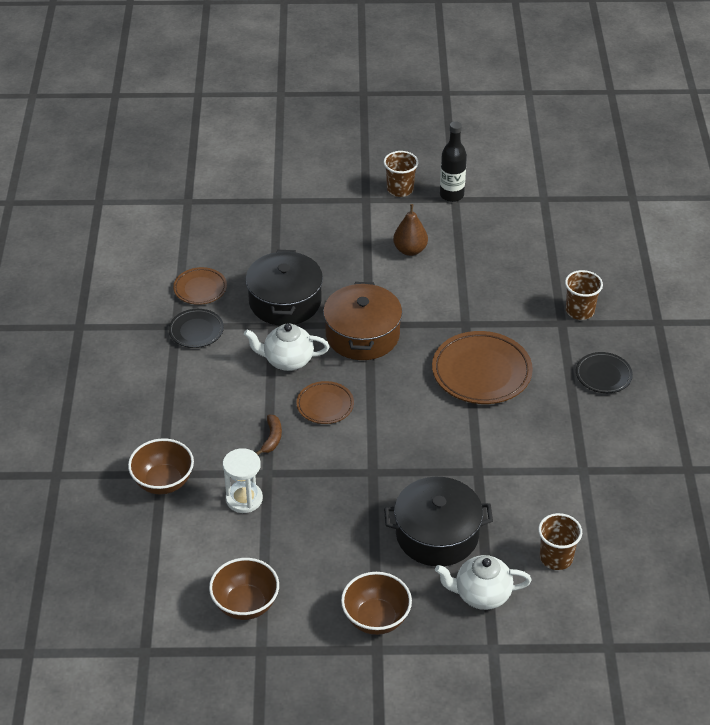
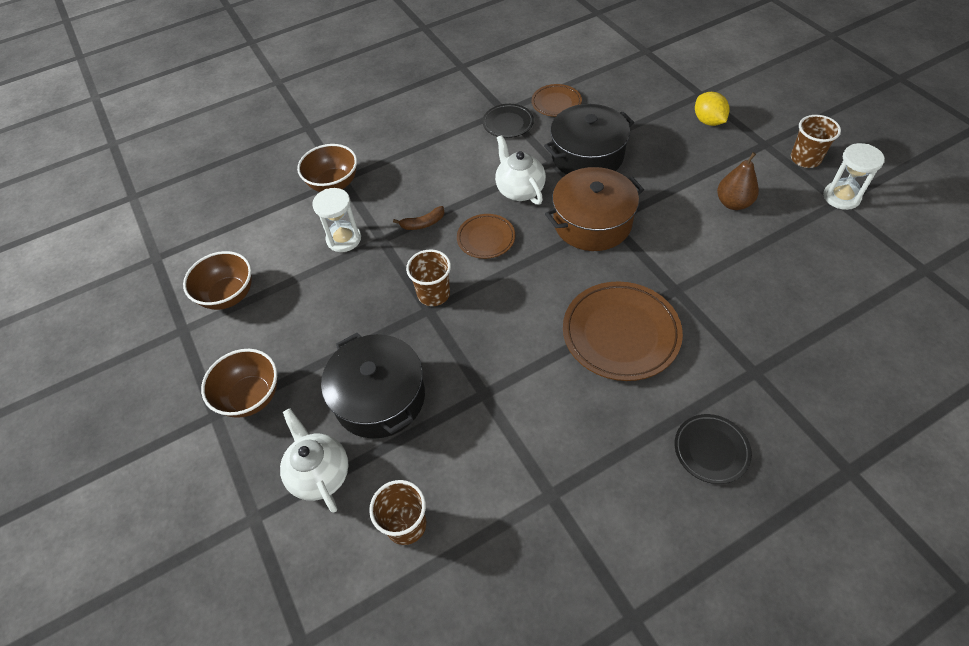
camera: 65 degrees right, 10 degrees up
(312, 214) = (708, 121): none -> yellow lemon
(451, 195) = (841, 197): black bottle -> white hourglass
(580, 311) = (789, 381): brown cup -> brown cup (433, 294)

